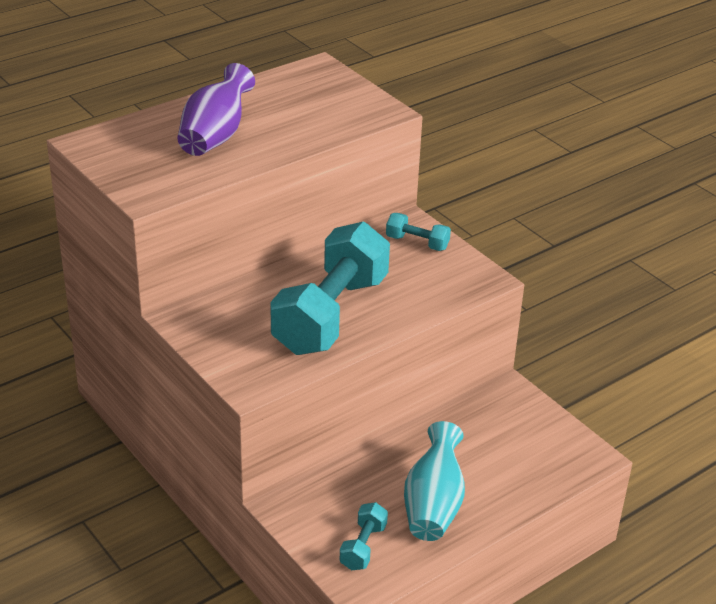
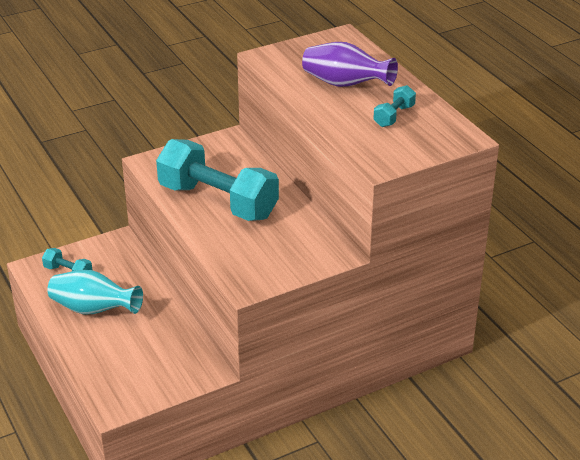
camera: 100 degrees right, 0 degrees up
(417, 243) = (307, 254): turquoise dumbbell -> turquoise dumbbell (394, 116)

